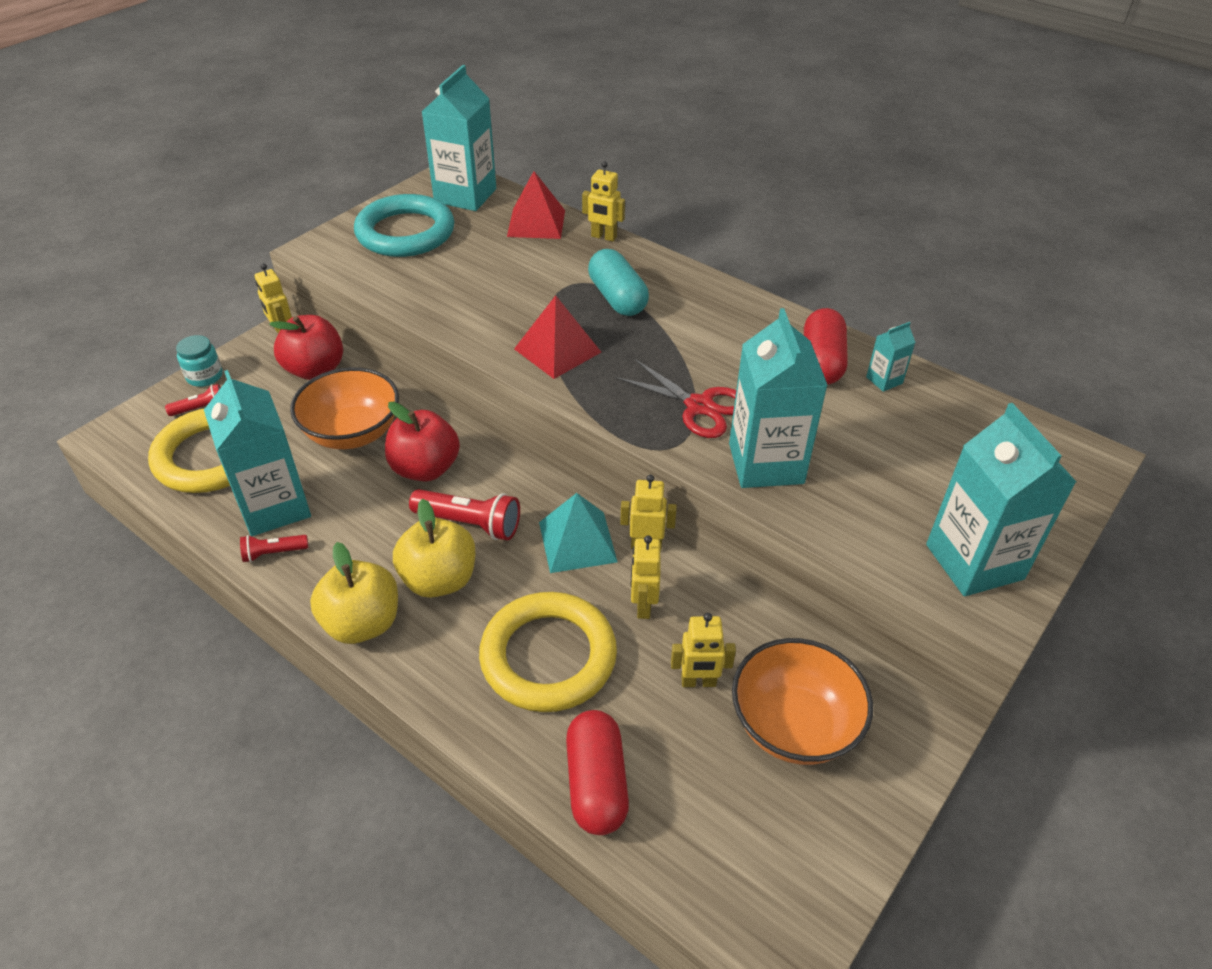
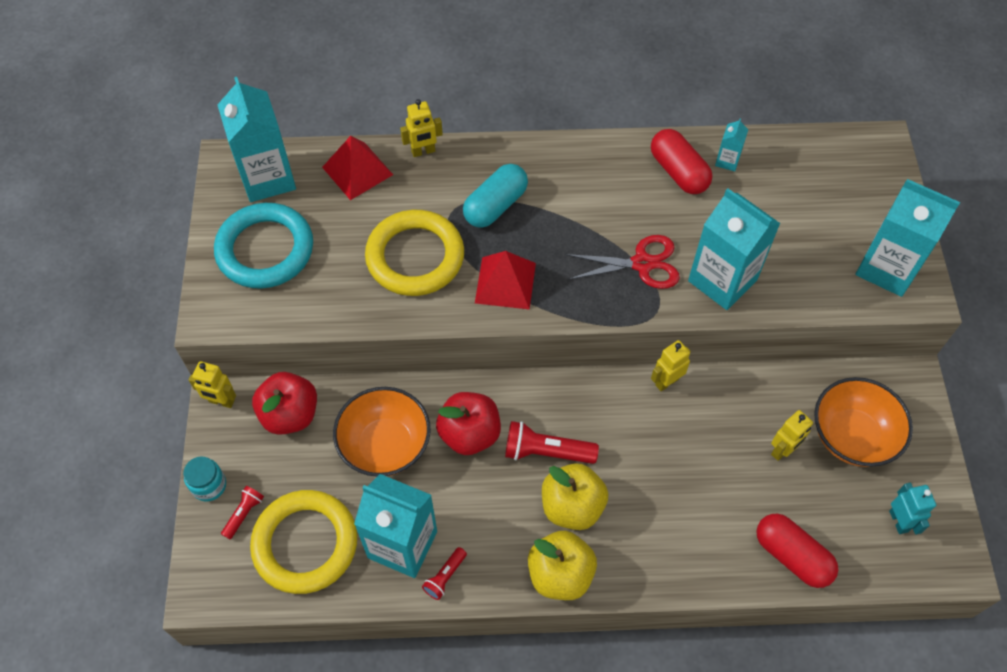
camera: 40 degrees left, 15 degrees up
(470, 524) = (546, 452): red flashlight -> red flashlight turned 150 degrees counterclockwise
(548, 656) = (689, 503): yellow ring -> yellow ring (415, 257)
(577, 541) = (624, 412): turquoise pyramid -> none
(617, 298) = (495, 205): turquoise capsule -> turquoise capsule turned 75 degrees counterclockwise
(643, 606) = (706, 425): yellow robot -> none
(759, 848) = (898, 521): none -> turquoise robot

